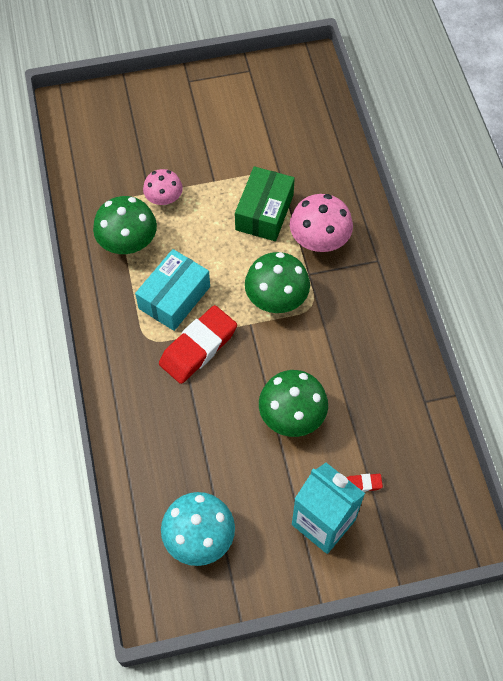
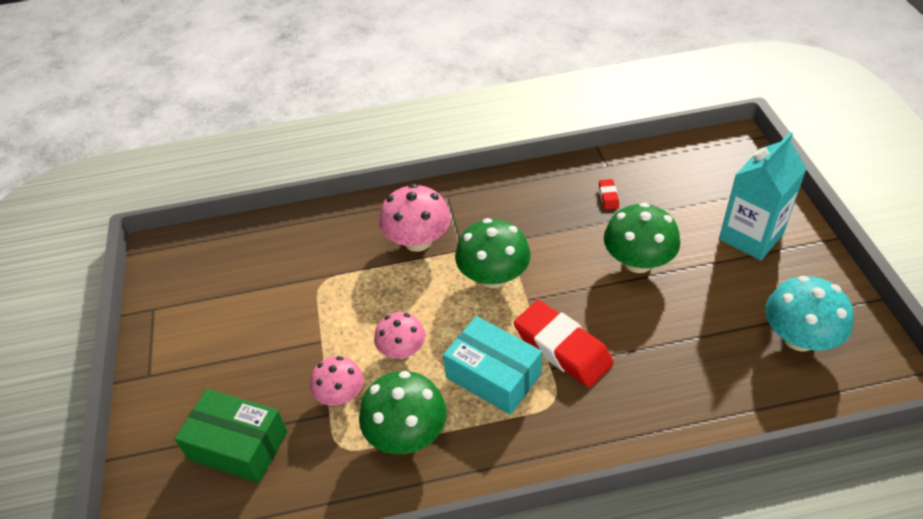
camera: 85 degrees left, 15 degrees down
(202, 235) = (402, 350): none -> pink mushroom
(264, 212) = (375, 289): green box -> green box (238, 445)
(362, 484) = (703, 208): red eraser -> red eraser (608, 196)

